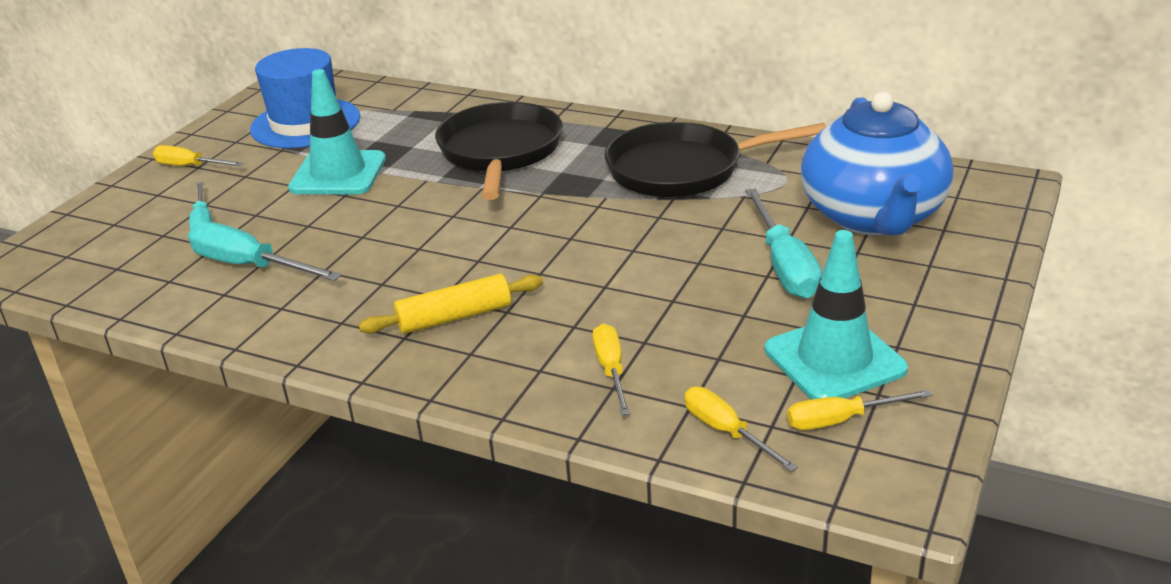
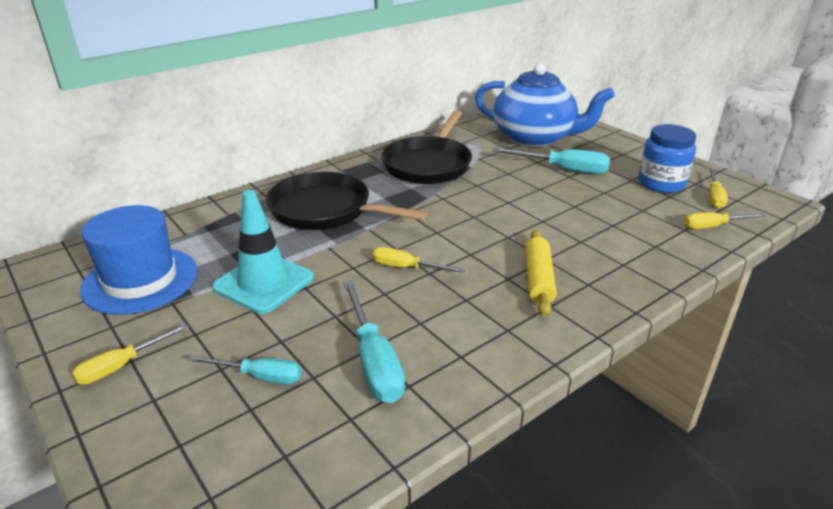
camera: 65 degrees left, 0 degrees up
(250, 266) = (373, 361): turquoise screwdriver -> turquoise screwdriver turned 75 degrees counterclockwise
(611, 370) = (637, 242): yellow screwdriver -> yellow screwdriver (406, 267)
(834, 359) = (661, 183): turquoise traffic cone -> blue jar

